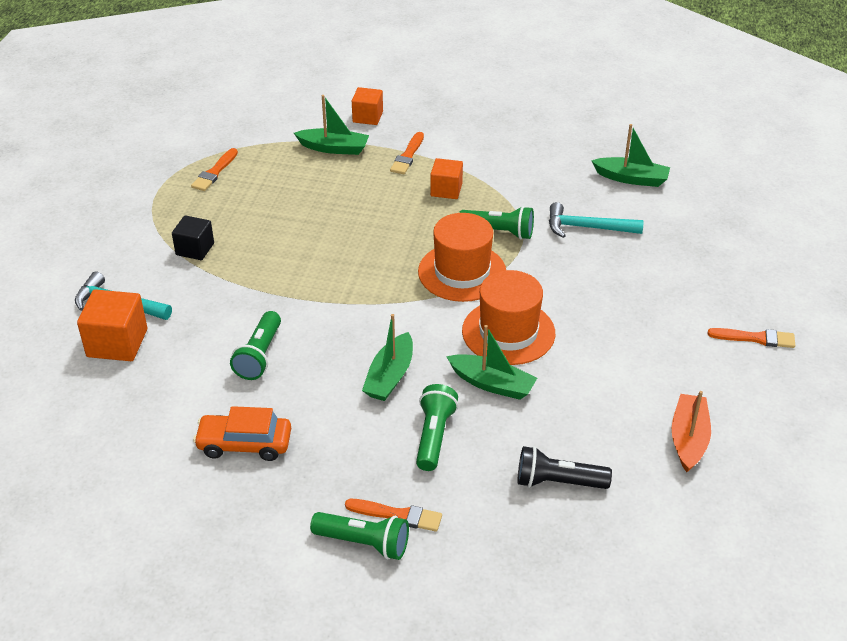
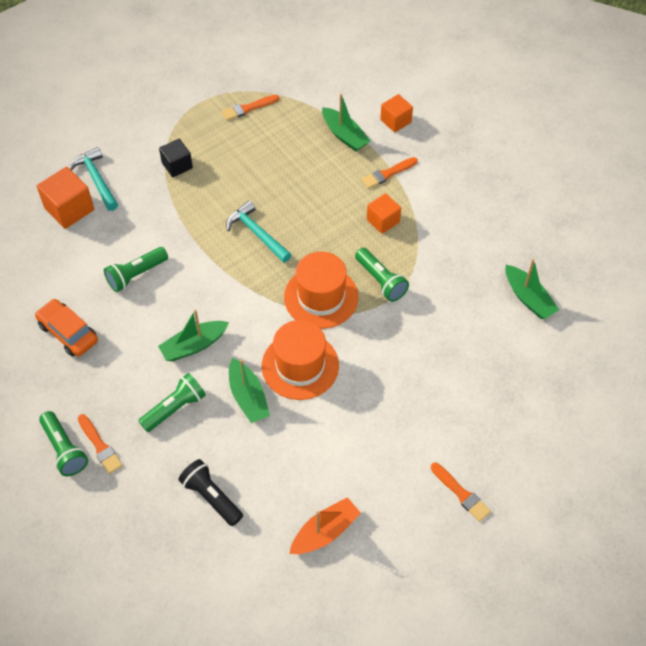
camera: 40 degrees right, 15 degrees up
(587, 227) = (447, 319): turquoise hammer -> turquoise hammer (257, 234)

